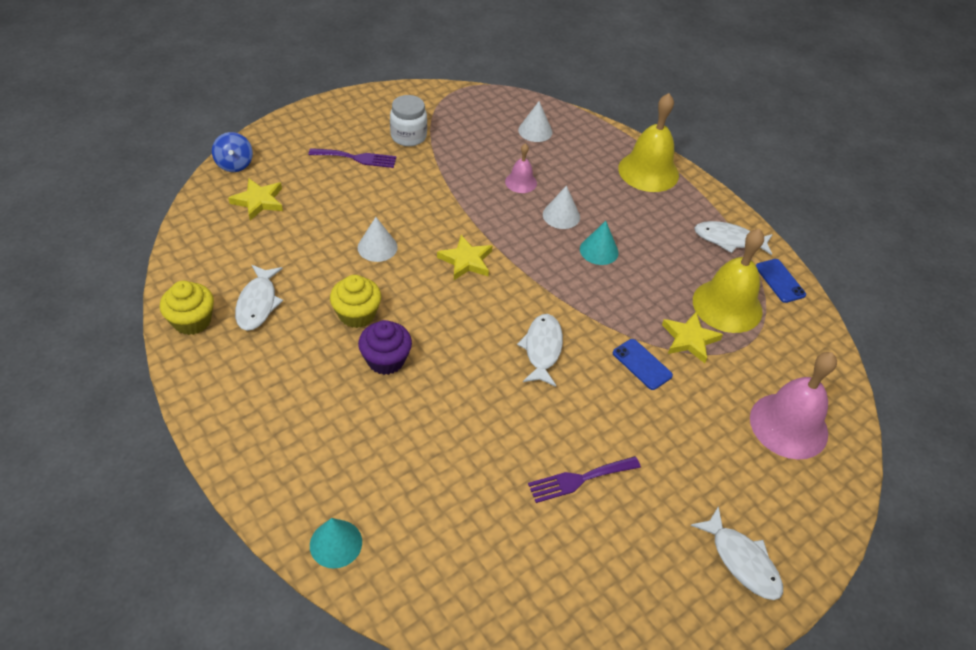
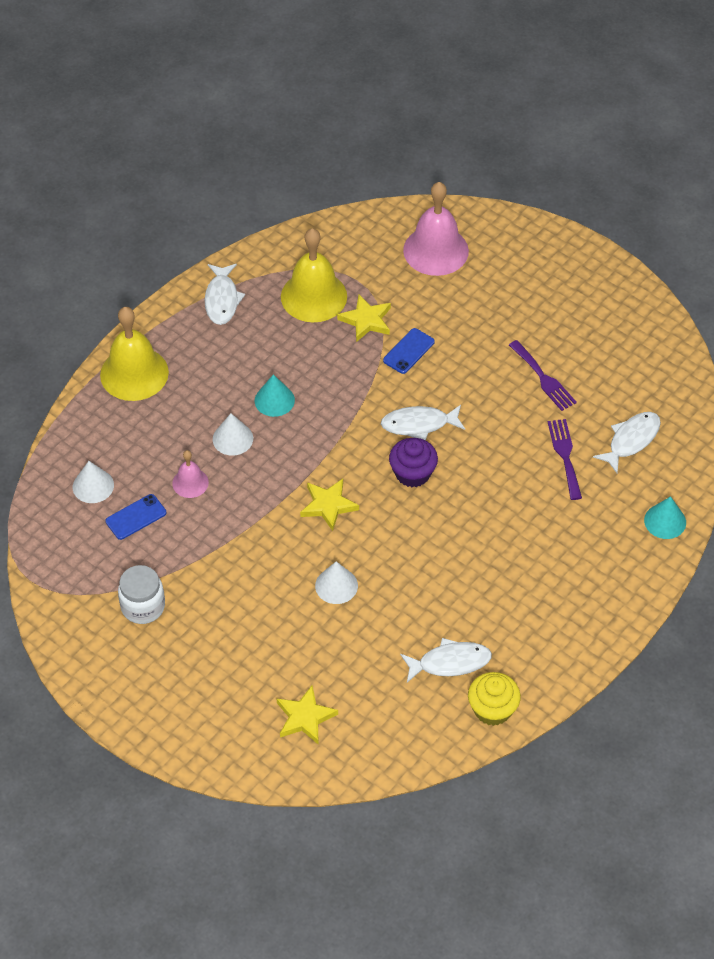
camera: 100 degrees left, 5 degrees up
(235, 164) = (251, 766): blue spinning top -> none
(357, 158) = (199, 646): purple fork -> purple fork (565, 455)
(357, 314) = (432, 576): yellow cupcake -> none
(386, 360) = (477, 538): purple cupcake -> purple cupcake (412, 473)
(742, 561) = (571, 275): white fish -> white fish (631, 440)
(780, 281) = (266, 259): blue phone -> blue phone (136, 517)

